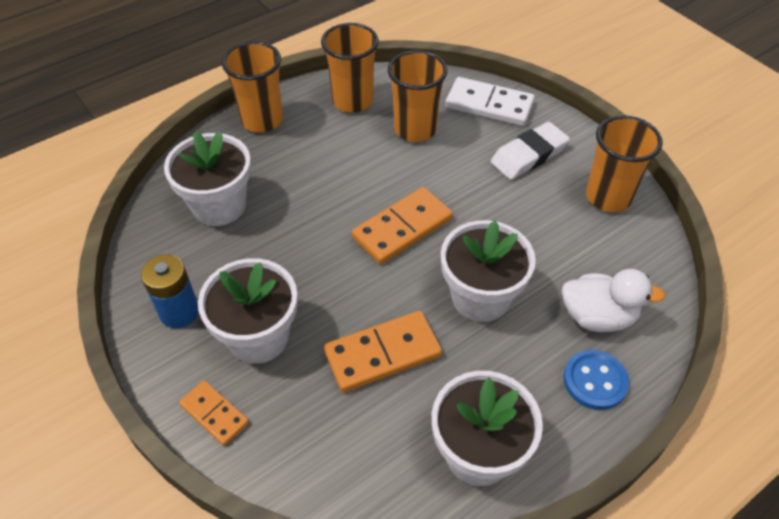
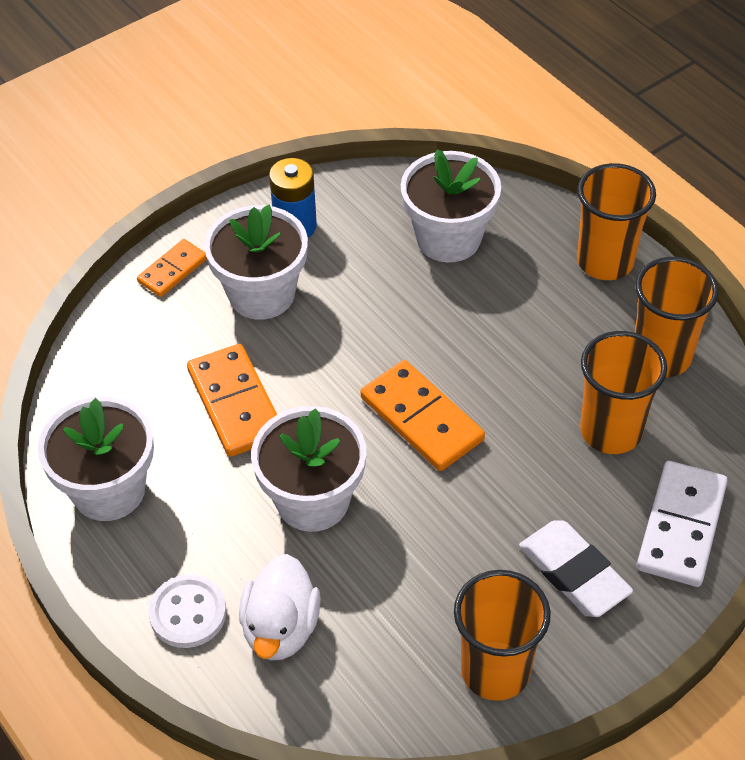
camera: 90 degrees right, 0 degrees up
(595, 381) = (188, 613): blue button -> white button

